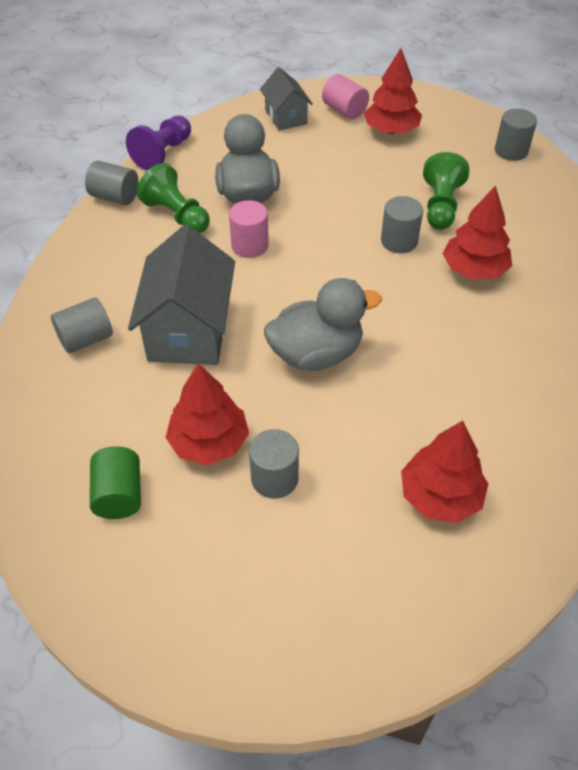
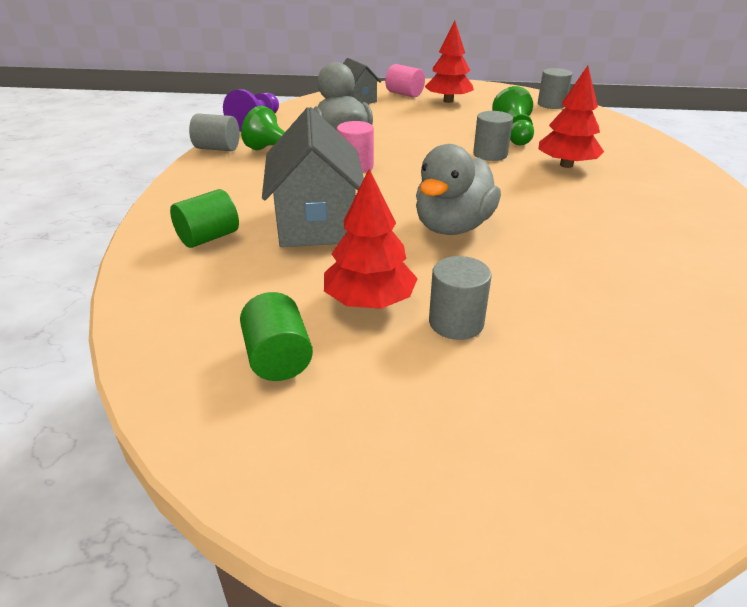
camera: 10 degrees left, 15 degrees down
(86, 339) = (208, 237): grey cylinder -> green cylinder
(316, 354) = (453, 227): grey duck -> grey duck turned 150 degrees clockwise
(440, 496) = (642, 316): red tree -> none

